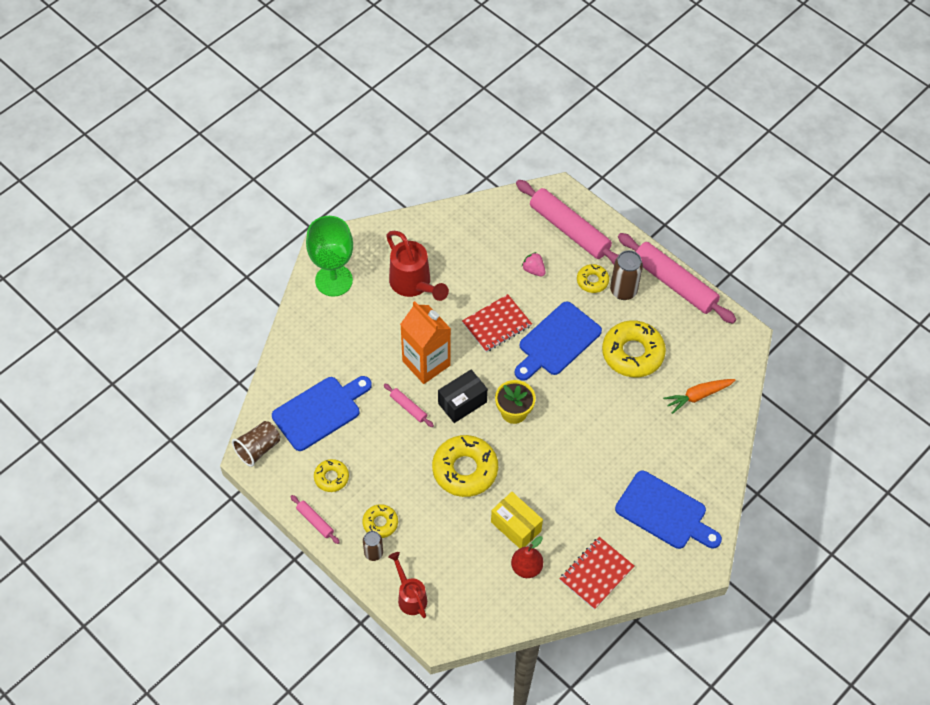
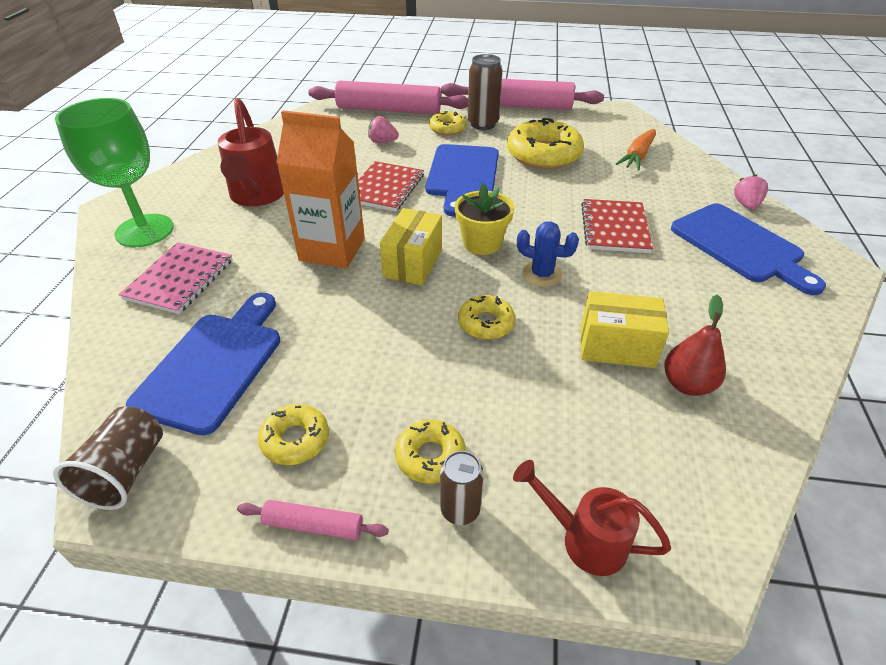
camera: 35 degrees left, 15 degrees down
(333, 337) = (180, 279): none -> pink notebook
(408, 407) = (347, 299): pink rolling pin -> none
(413, 284) = (257, 196): red watering can -> red watering can turned 60 degrees clockwise
(462, 403) = (413, 263): black box -> yellow box
(465, 470) = (486, 323): yellow donut -> yellow donut, size x0.53
(525, 457) = (541, 274): none -> blue cactus
(596, 574) = (766, 340): red notebook -> red notebook (614, 228)
(664, 512) = (740, 246): blue cutting board -> blue cutting board turned 60 degrees clockwise
(714, 486) = (746, 205): none -> pink strawberry

